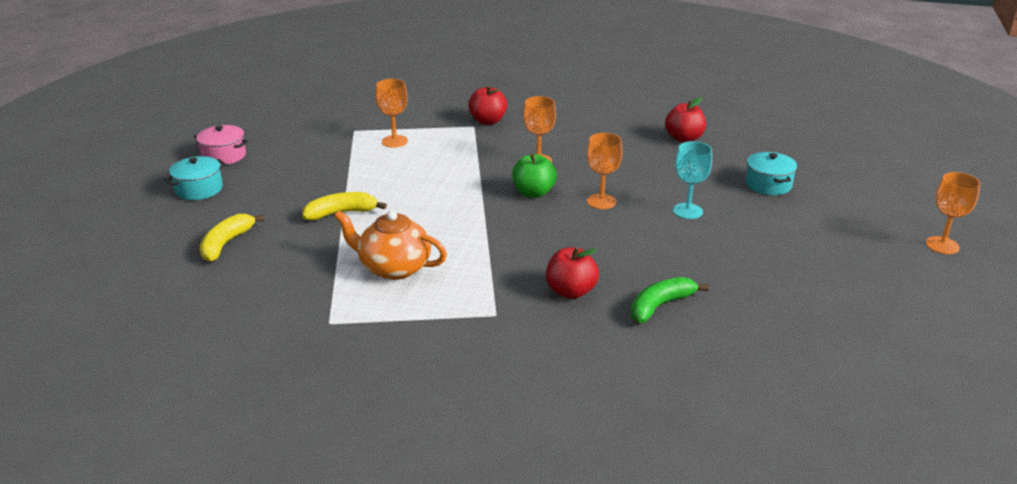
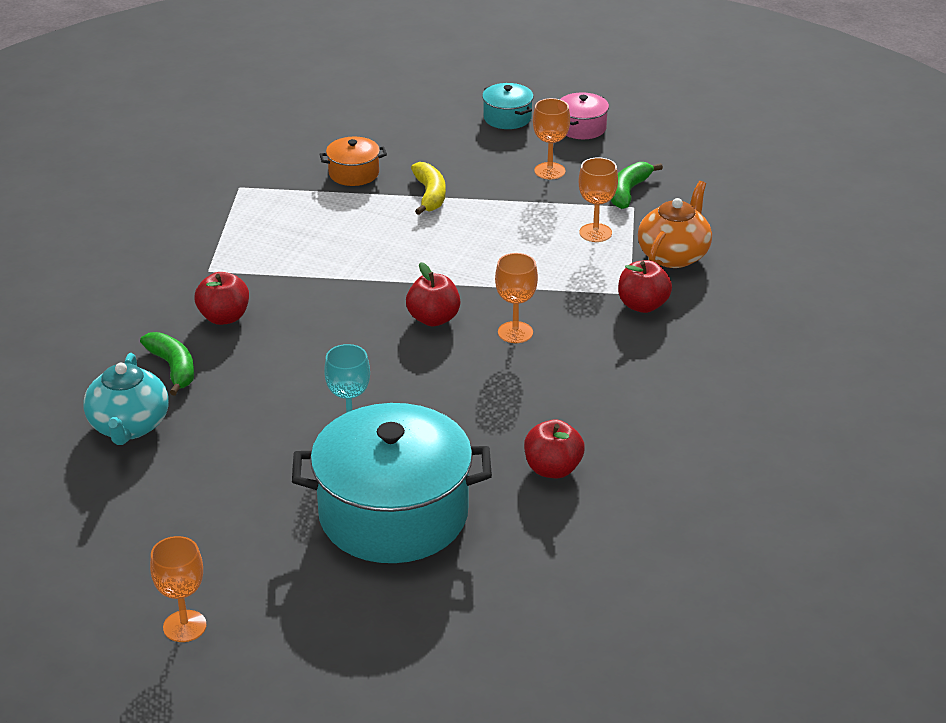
camera: 100 degrees right, 5 degrees up
(226, 244) = (393, 136): yellow banana -> none
(301, 256) = (354, 173): none -> orange pot
(331, 133) = (628, 192): none -> green banana
(394, 268) = (312, 221): orange teapot -> orange teapot (673, 255)
(533, 193) = (433, 319): green apple -> red apple
(601, 201) = (396, 365): orange goblet -> orange goblet (549, 171)
(754, 314) = (129, 426): none -> turquoise teapot
(768, 184) = (393, 514): turquoise pot -> turquoise pot, size x2.30

